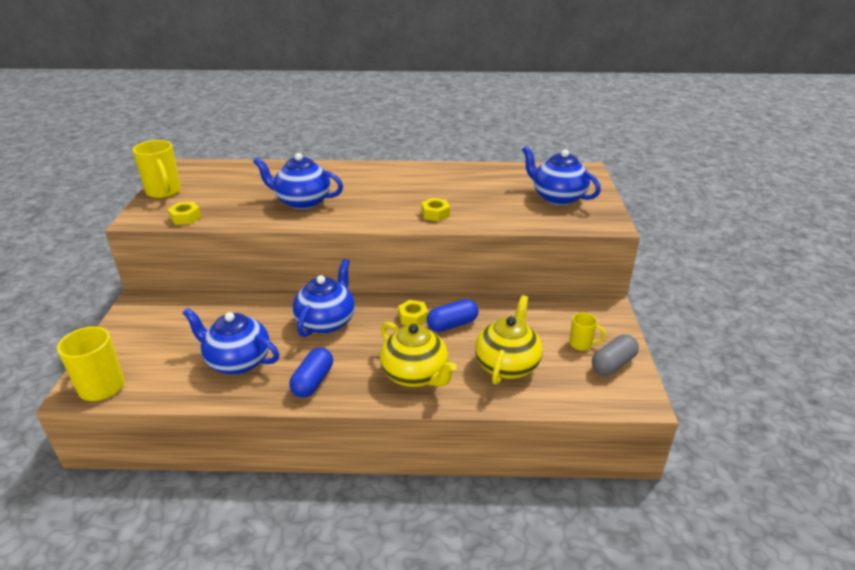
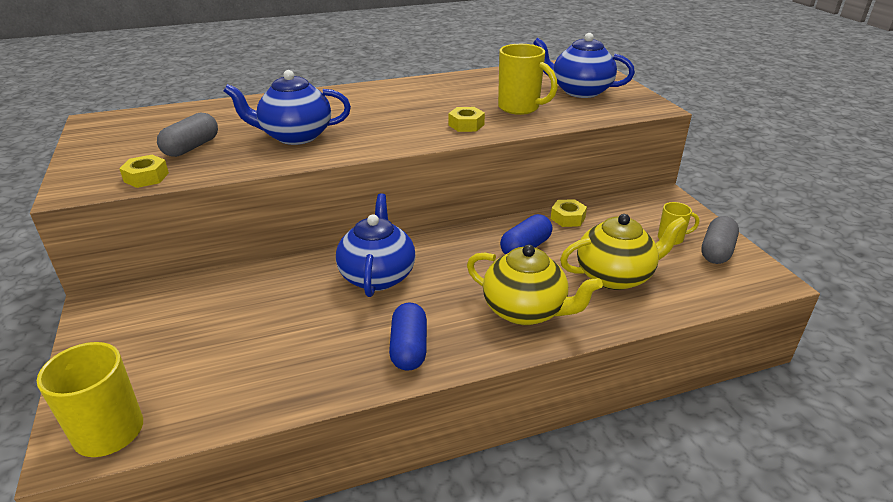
camera: 20 degrees left, 0 degrees up
(164, 192) = (92, 153): yellow mug -> yellow mug (520, 108)
(228, 199) = (191, 147): none -> grey capsule
(237, 361) = (293, 348): blue teapot -> none
(413, 317) = (476, 249): yellow nut -> yellow nut (568, 218)
(507, 365) = (615, 276): yellow teapot -> yellow teapot turned 75 degrees clockwise

